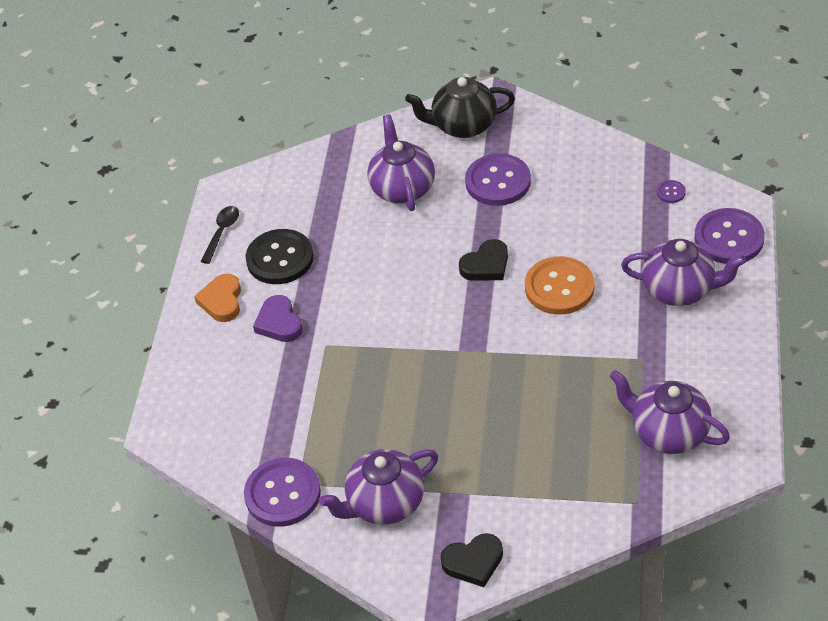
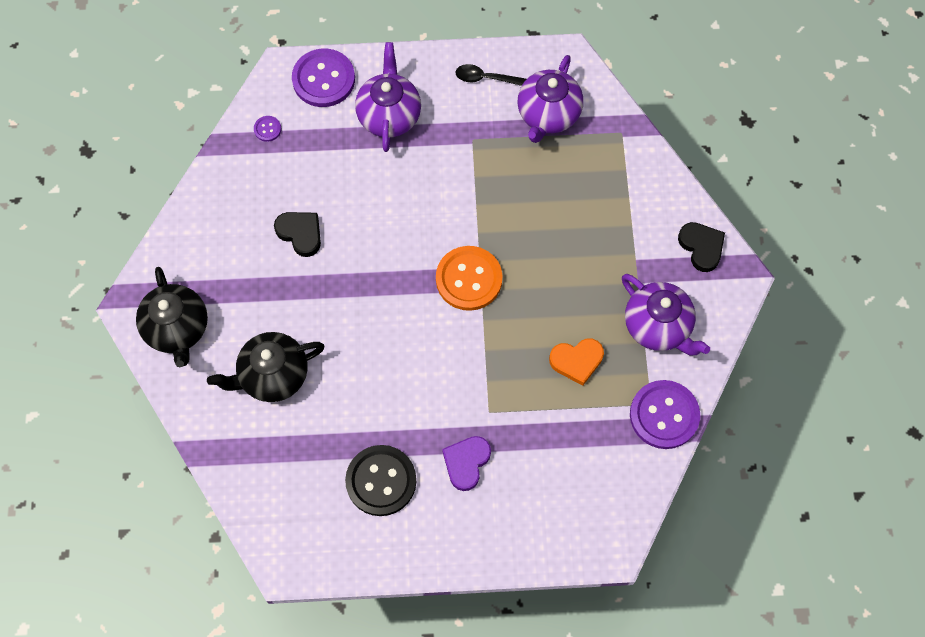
camera: 105 degrees left, 20 degrees up
(222, 233) = (348, 552): black spoon -> black spoon (485, 78)
(222, 301) = (444, 528): orange heart -> orange heart (576, 361)
(279, 323) = (466, 463): purple heart -> purple heart turned 150 degrees clockwise
(402, 188) = (273, 375): purple teapot -> black teapot
(486, 265) = (373, 280): black heart -> black heart (300, 233)
(498, 182) = (259, 284): purple button -> none
(559, 287) = (396, 213): orange button -> orange button (469, 279)

